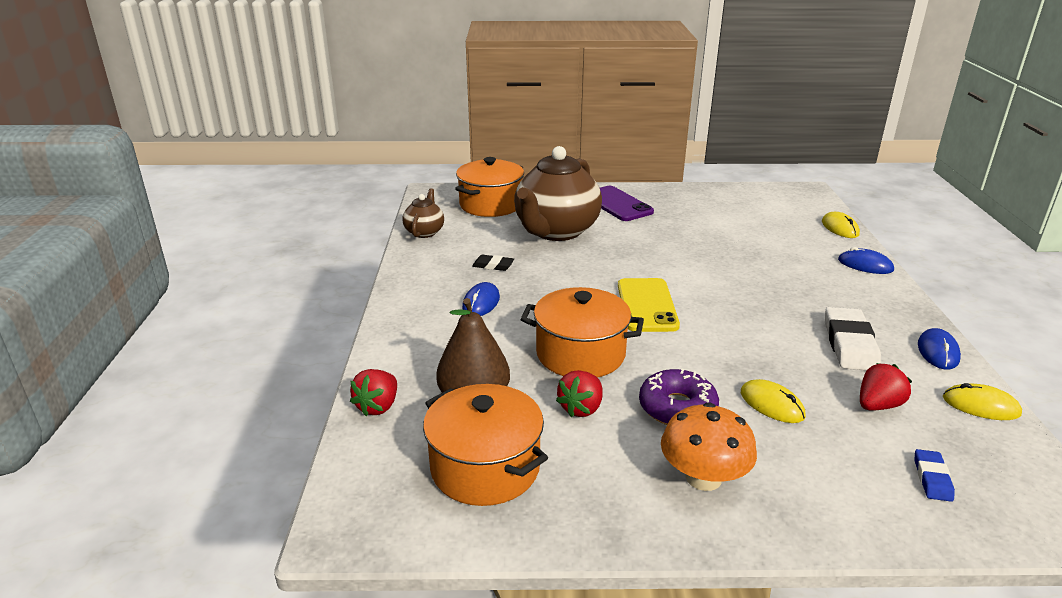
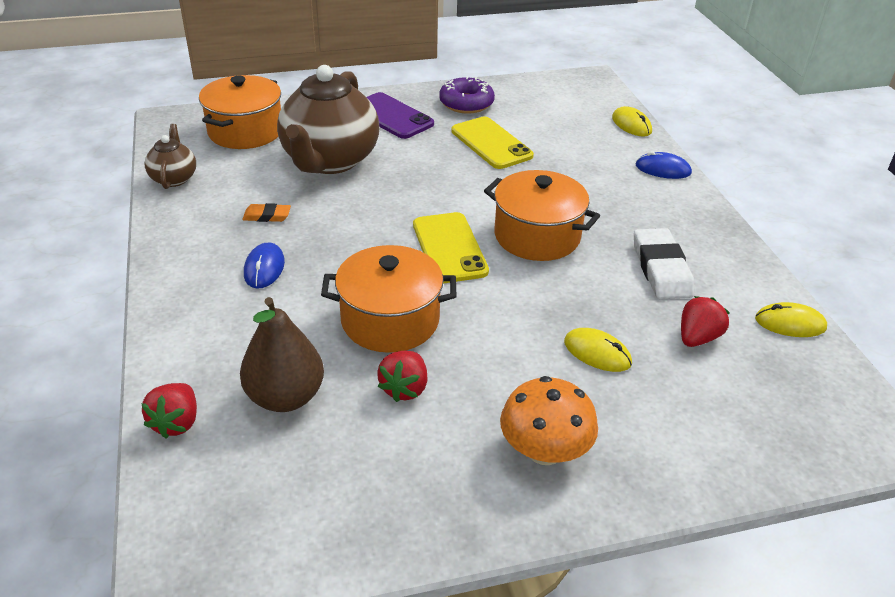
camera: 15 degrees left, 10 degrees up
(485, 468) = (316, 479): orange pot -> orange pot (537, 236)
(493, 265) = (267, 216): black eraser -> orange eraser
(677, 408) = (504, 372): purple donut -> purple donut (466, 103)
(702, 231) = (491, 143): none -> yellow phone
(932, 478) = (757, 412): blue eraser -> none
(938, 352) = (744, 266): blue mouse -> none

